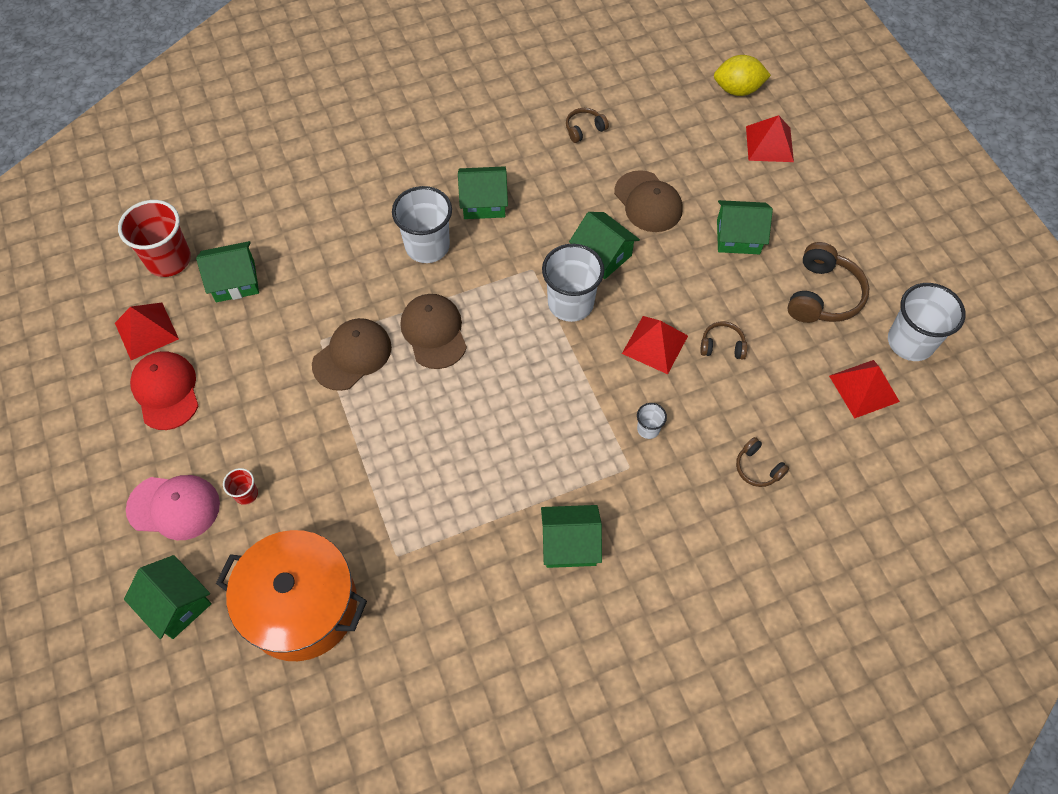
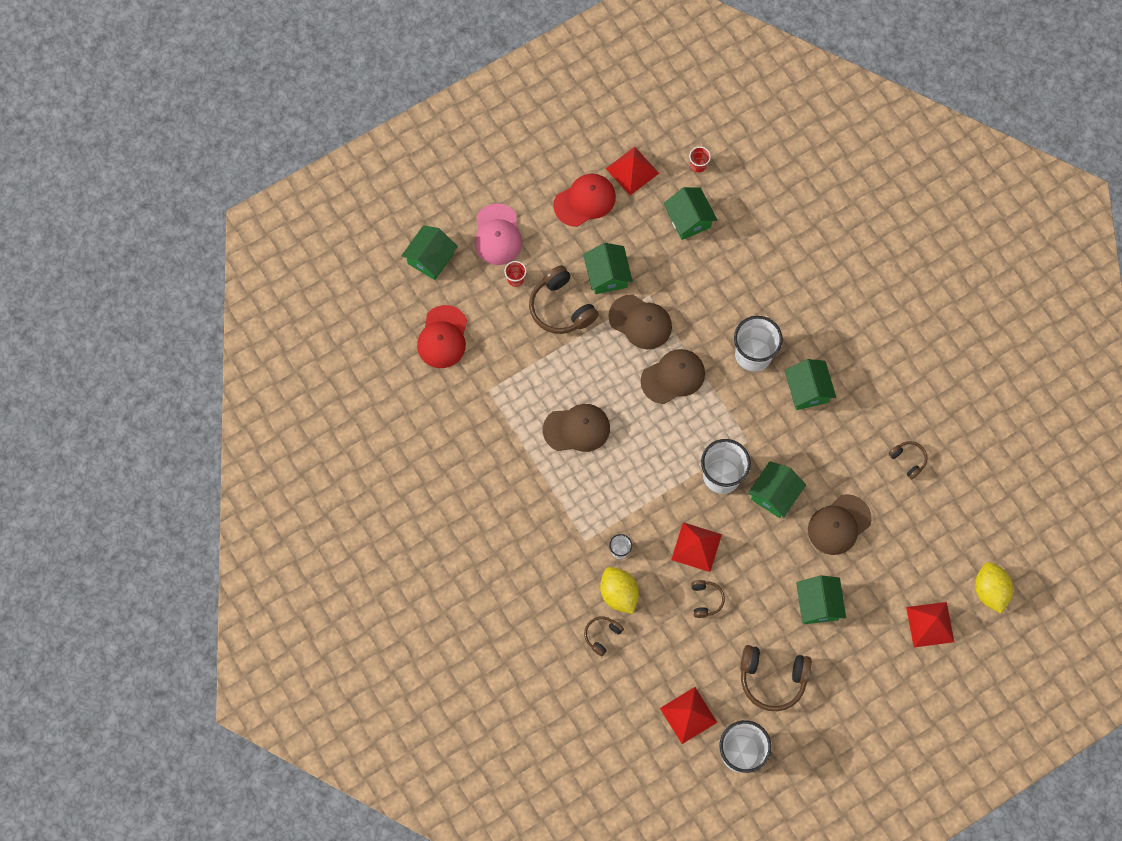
camera: 80 degrees right, 10 degrees up
(169, 260) = (698, 165): red cup -> red cup, size x0.46
(301, 605) = (443, 337): orange pot -> red cap
(305, 444) = (561, 308): none -> brown headphones
(477, 452) = (577, 429): none -> brown cap
(570, 544) = (517, 506): green house -> green house (607, 275)
(705, 439) = (619, 594): none -> yellow lemon

